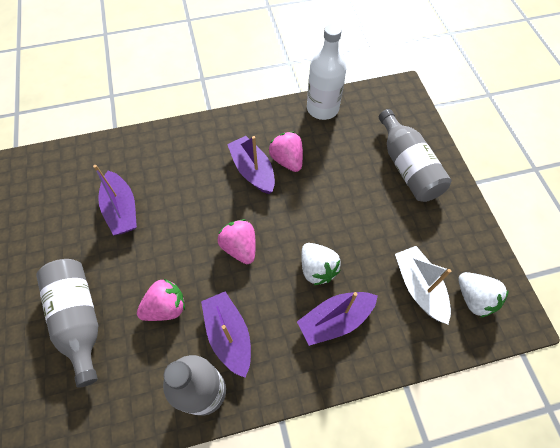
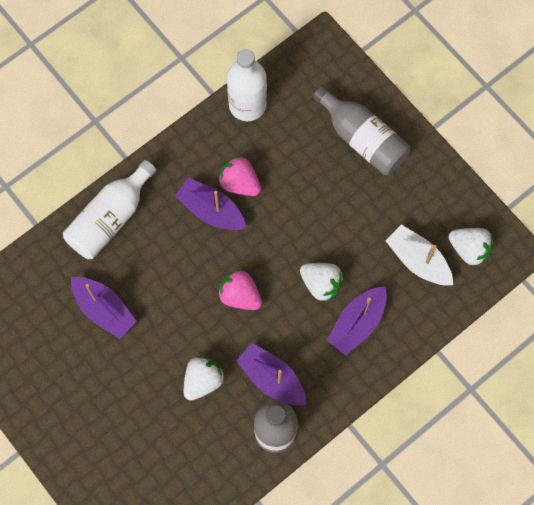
camera: 25 degrees left, 10 degrees up
(79, 319) = (131, 426): grey bottle -> none
(166, 307) = (203, 380): pink strawberry -> white strawberry
(171, 145) = (110, 218): none -> white bottle

